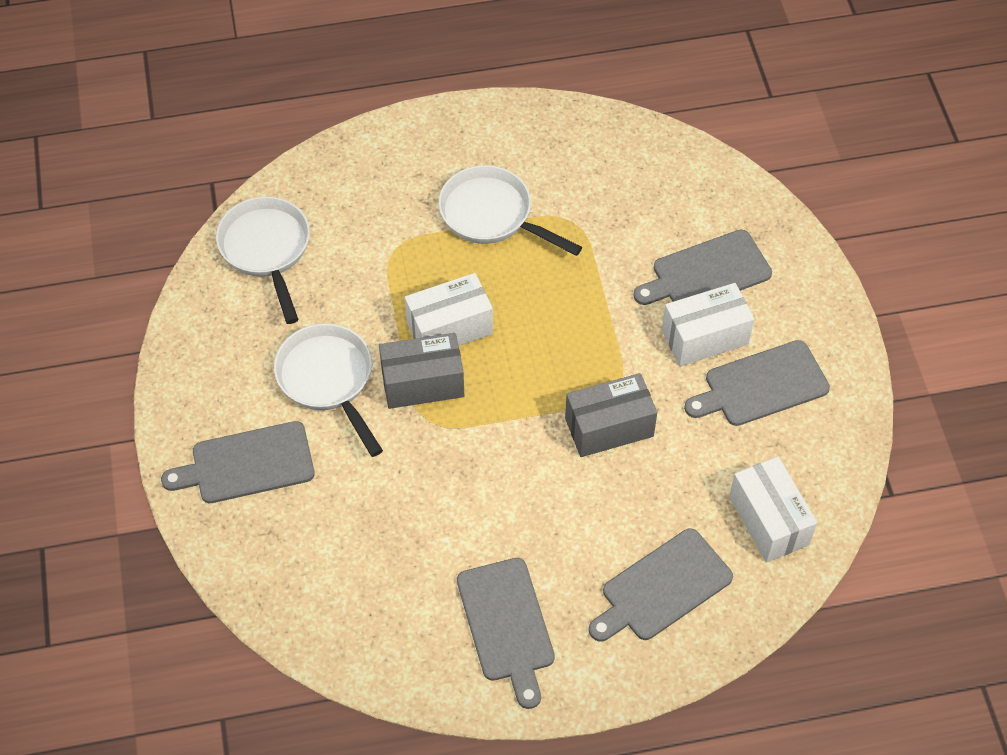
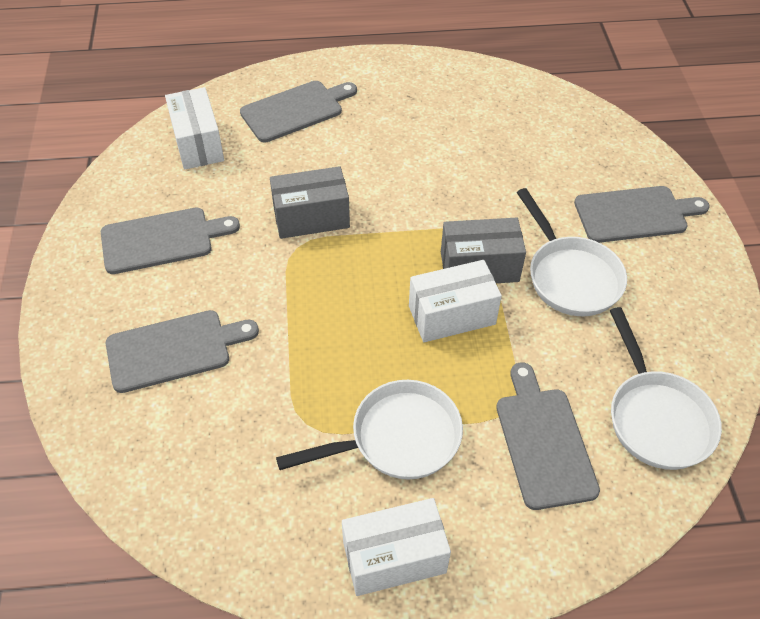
camera: 175 degrees left, 5 degrees down
(492, 215) = (397, 438): white pan -> white pan turned 60 degrees counterclockwise
(507, 625) = (417, 98): grey cutting board -> grey cutting board (543, 442)
(705, 337) = (199, 286): white box -> white box (394, 557)

